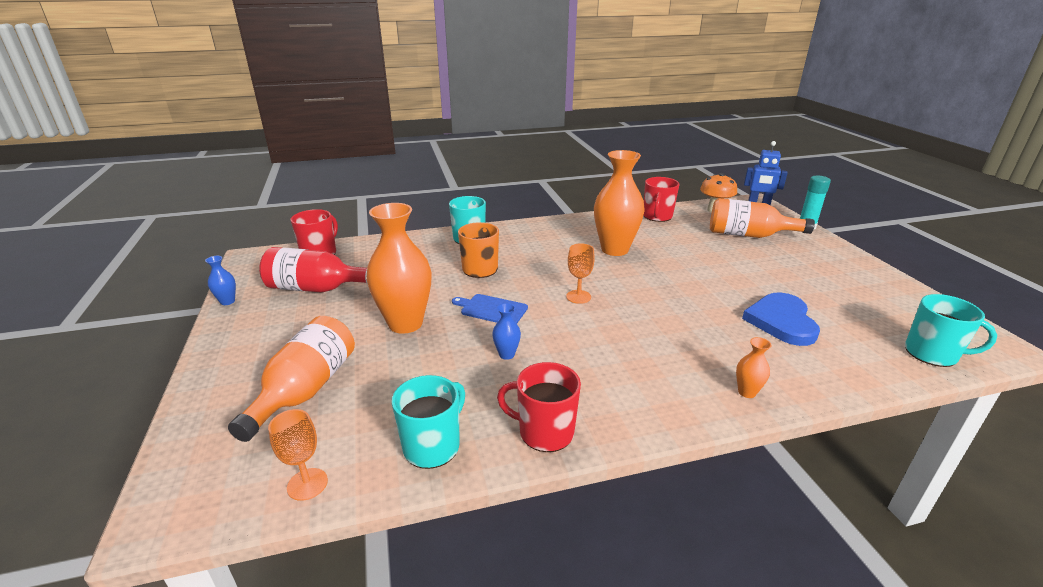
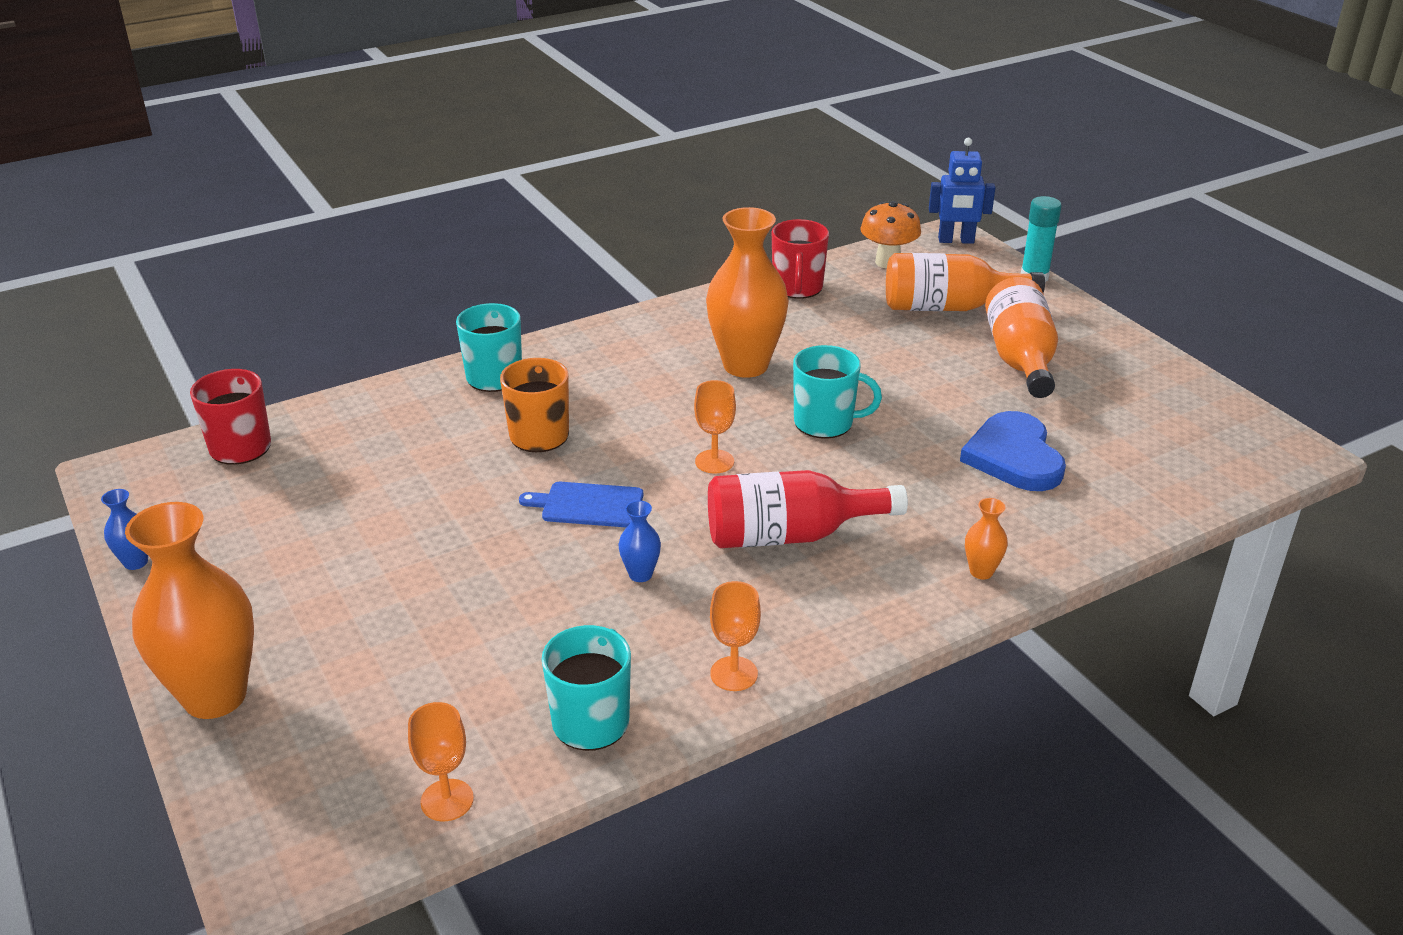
camera: 15 degrees left, 5 degrees up
(305, 390) = (366, 681): orange bottle -> orange bottle (1020, 359)
(317, 288) = (279, 514): red bottle -> red bottle (790, 535)
(405, 323) = (463, 551): orange vase -> orange vase (215, 696)
(545, 432) = (734, 674): red mug -> orange goblet
(932, 354) = (1208, 475): turquoise mug -> turquoise mug (825, 423)

